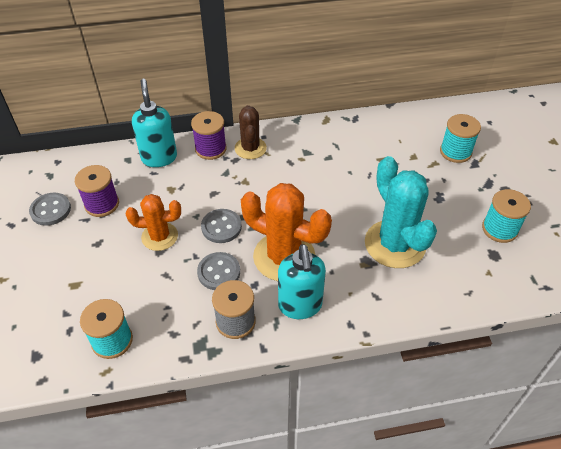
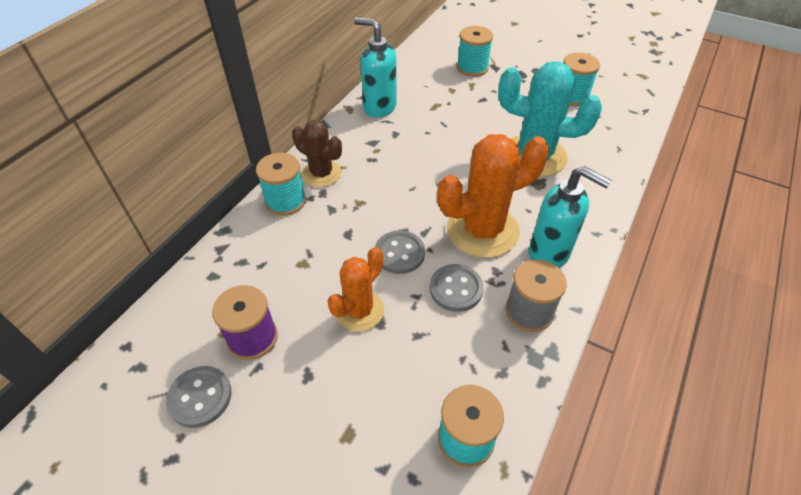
camera: 50 degrees left, 0 degrees up
(159, 157) = (245, 247): turquoise soap dispenser -> turquoise soap dispenser (379, 107)
(210, 149) = (285, 201): purple spool -> turquoise spool

